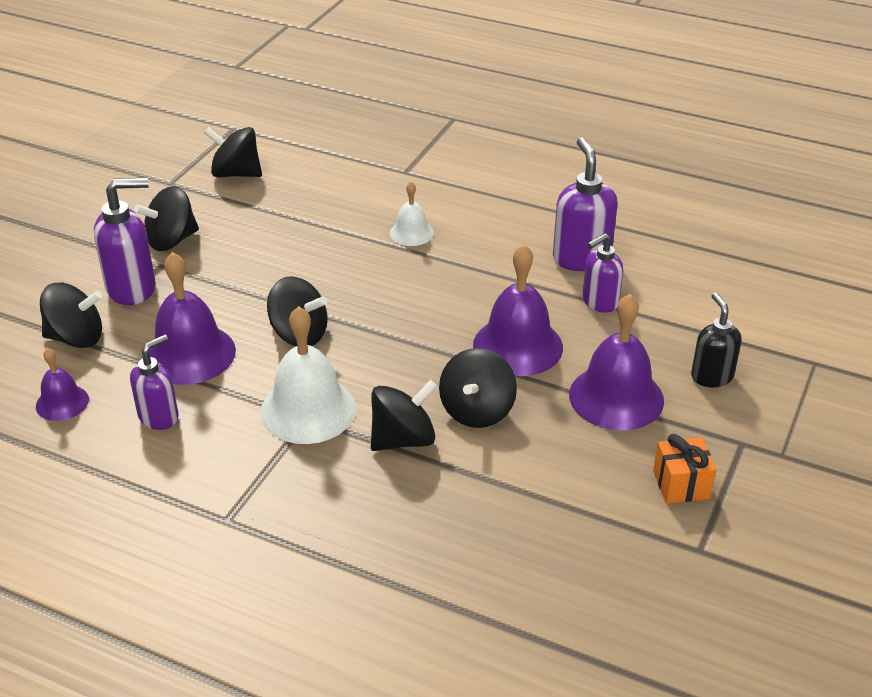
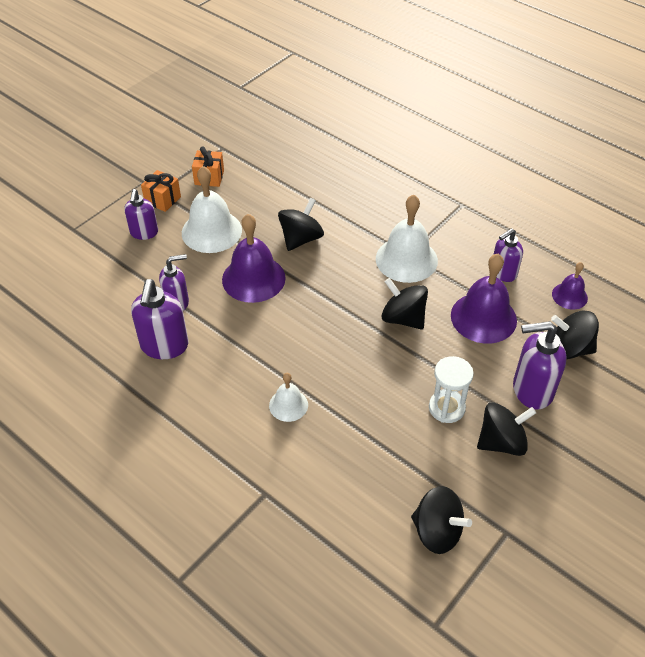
camera: 165 degrees left, 10 degrees up
(233, 258) = (446, 408): none -> white hourglass
(403, 439) = (352, 230): black spinning top -> none
(616, 397) = (211, 231): purple bell -> white bell
(711, 376) = (144, 233): black soap dispenser -> purple soap dispenser
(726, 431) = (162, 200): none -> orange gift

